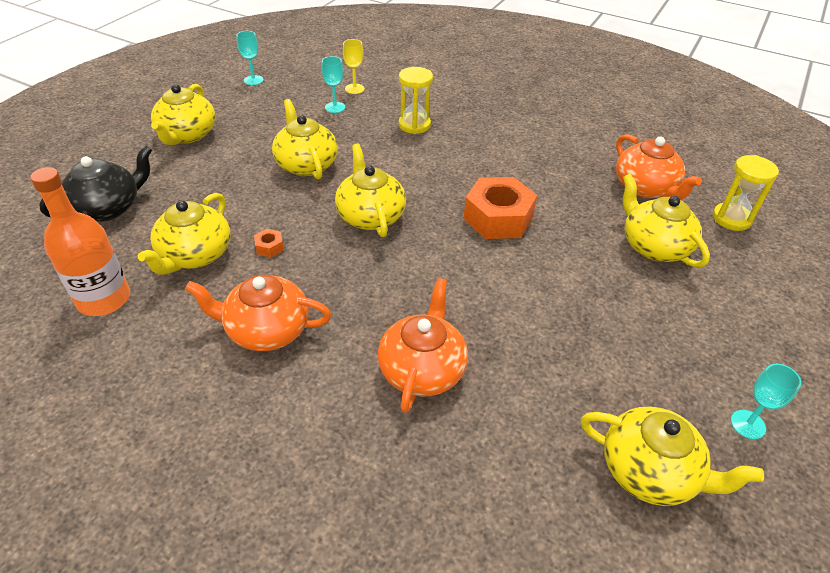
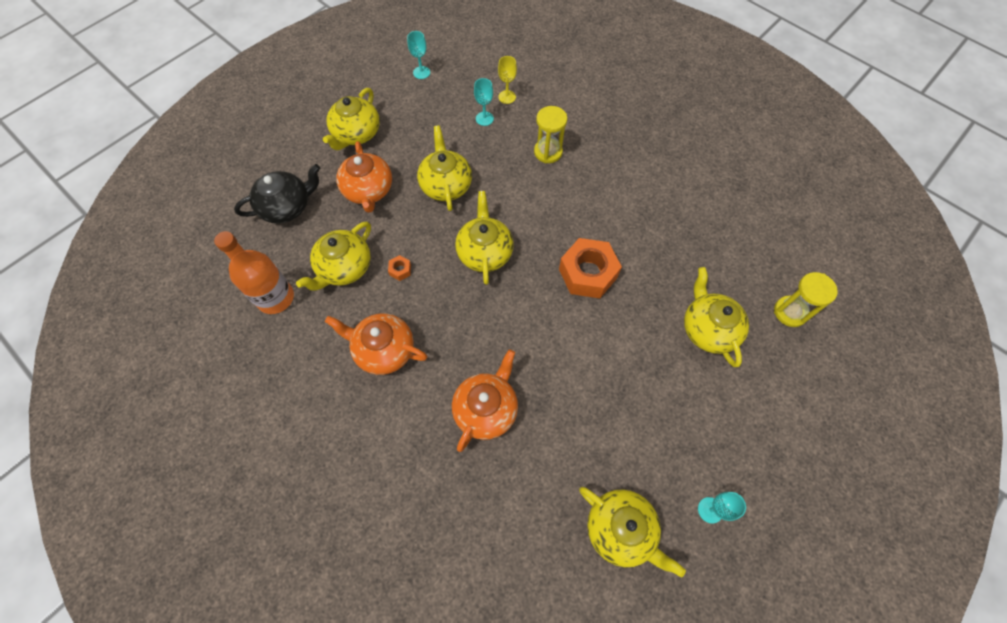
camera: 15 degrees right, 20 degrees up
(645, 188) = (727, 263): orange teapot -> orange teapot (368, 191)

